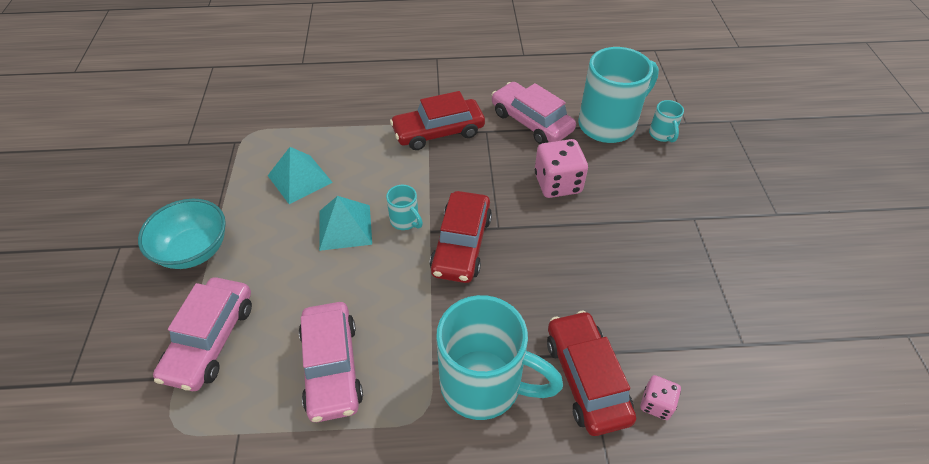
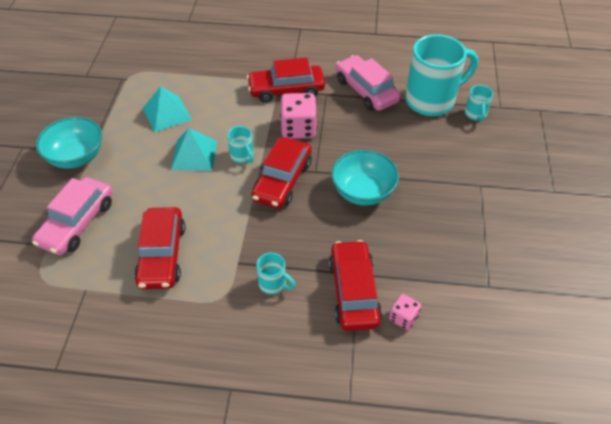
camera: 10 degrees right, 0 degrees up
(332, 367) = (162, 255): pink car -> red car
(484, 385) = (273, 284): turquoise mug -> turquoise mug, size x0.44
(557, 183) = (374, 143): pink dice -> pink dice (298, 129)
(561, 246) = (363, 192): none -> turquoise bowl

